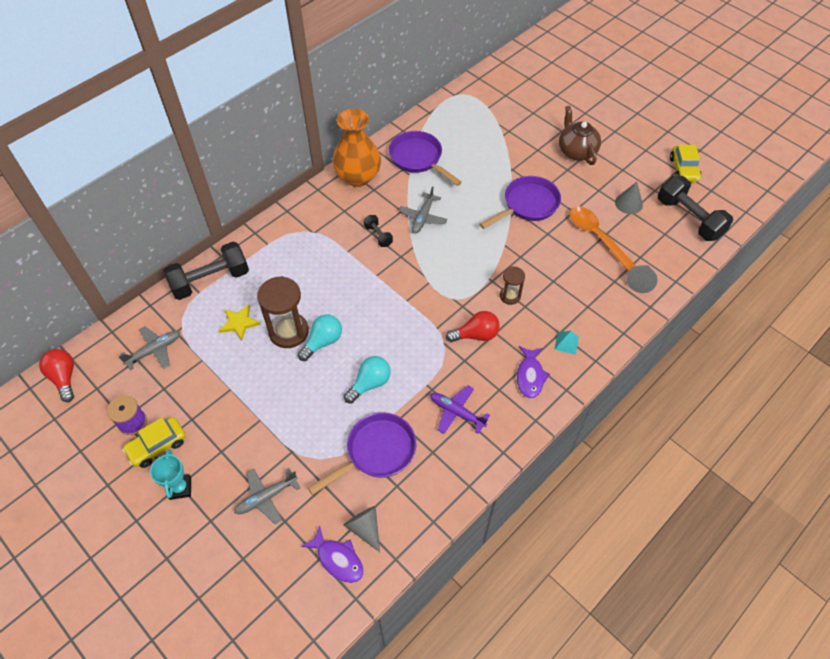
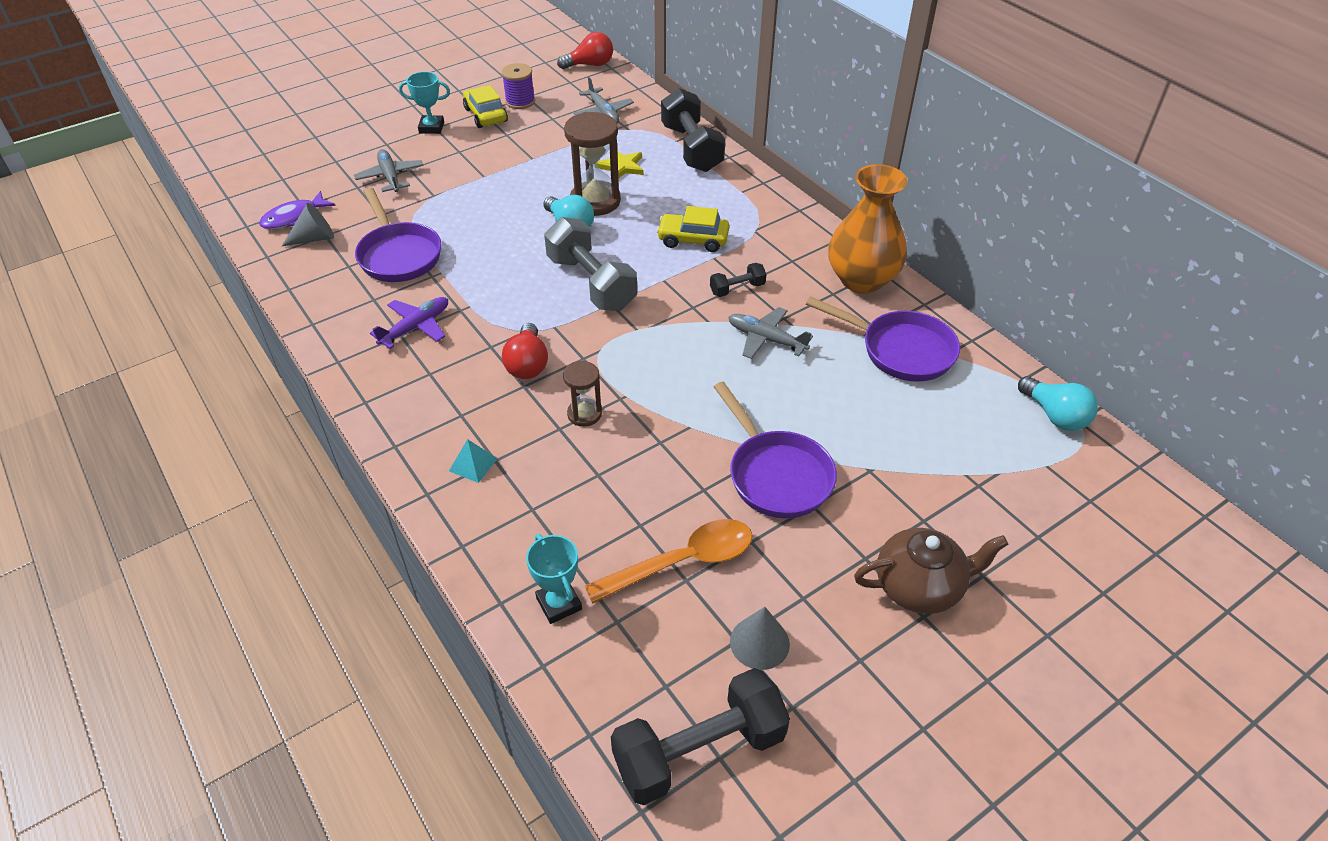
camera: 100 degrees right, 10 degrees down
(370, 383) = (493, 258): turquoise light bulb -> turquoise light bulb (1055, 415)
(387, 315) = (591, 283): none -> grey dumbbell
(418, 159) = (900, 350): purple pan -> purple pan turned 60 degrees clockwise
(530, 376) = (435, 410): purple fish -> none
(640, 282) = (559, 603): grey cone -> turquoise trophy
(683, 169) = (854, 795): yellow car -> yellow car (693, 239)

